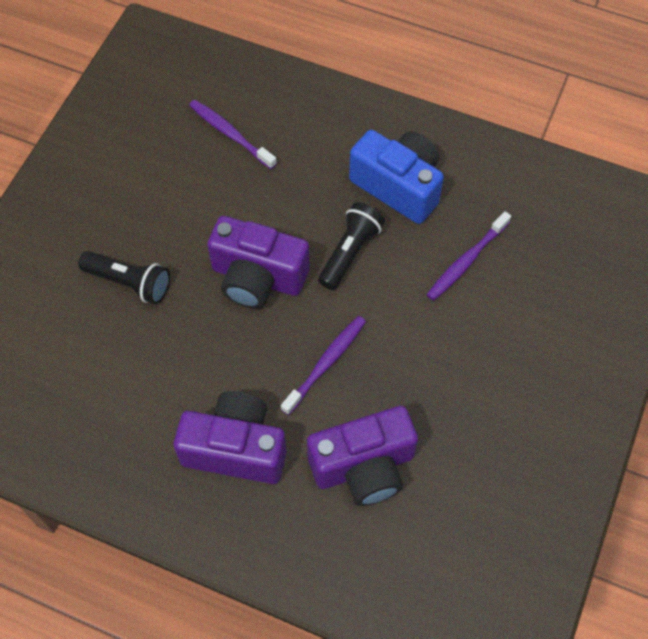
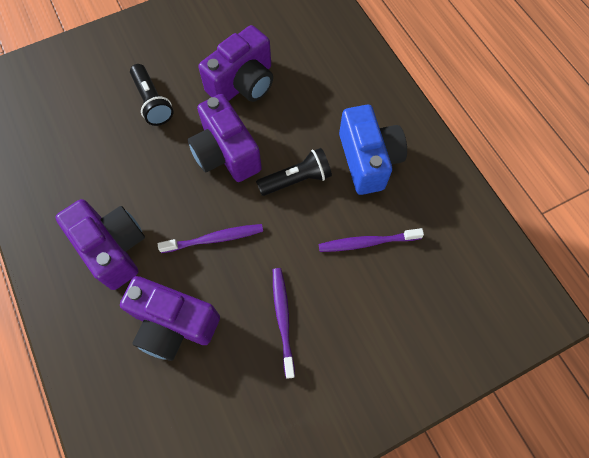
camera: 40 degrees right, 5 degrees up
(206, 198) = (243, 83): none -> purple camera
(231, 134) = (294, 54): purple toothbrush -> purple toothbrush (283, 319)

